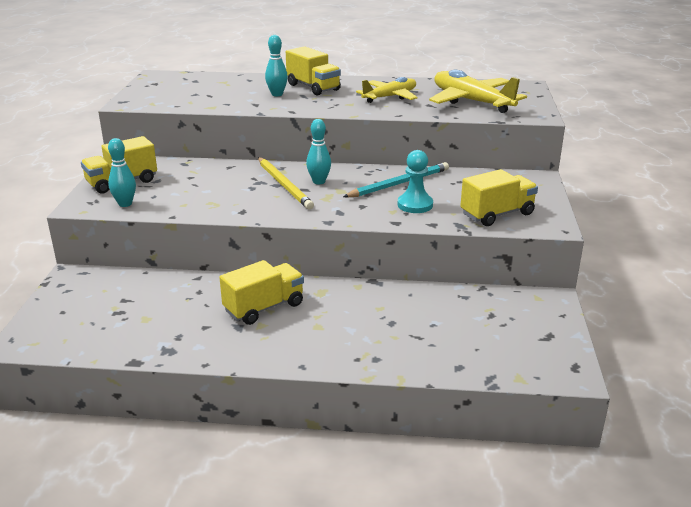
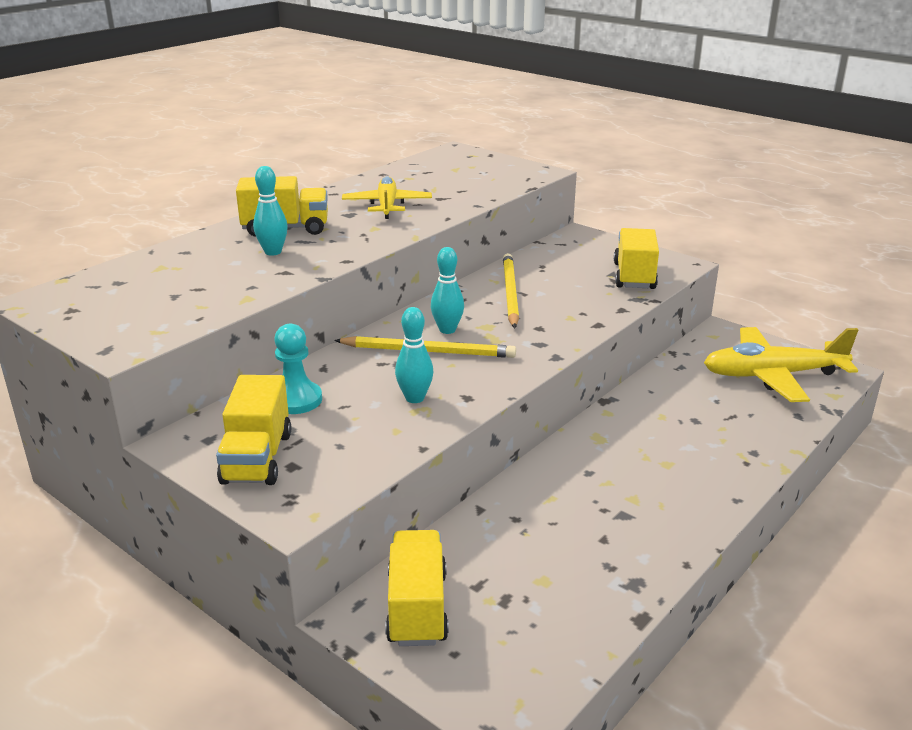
camera: 55 degrees left, 0 degrees up
(125, 204) = (336, 473): turquoise bowling pin -> turquoise bowling pin (414, 398)
(264, 307) = (598, 484): yellow truck -> yellow truck (417, 608)
(398, 183) = (510, 293): turquoise pencil -> yellow pencil
(415, 205) = (570, 303): turquoise pawn -> turquoise pawn (296, 400)
(471, 101) = (462, 181): yellow plane -> yellow plane (772, 375)

